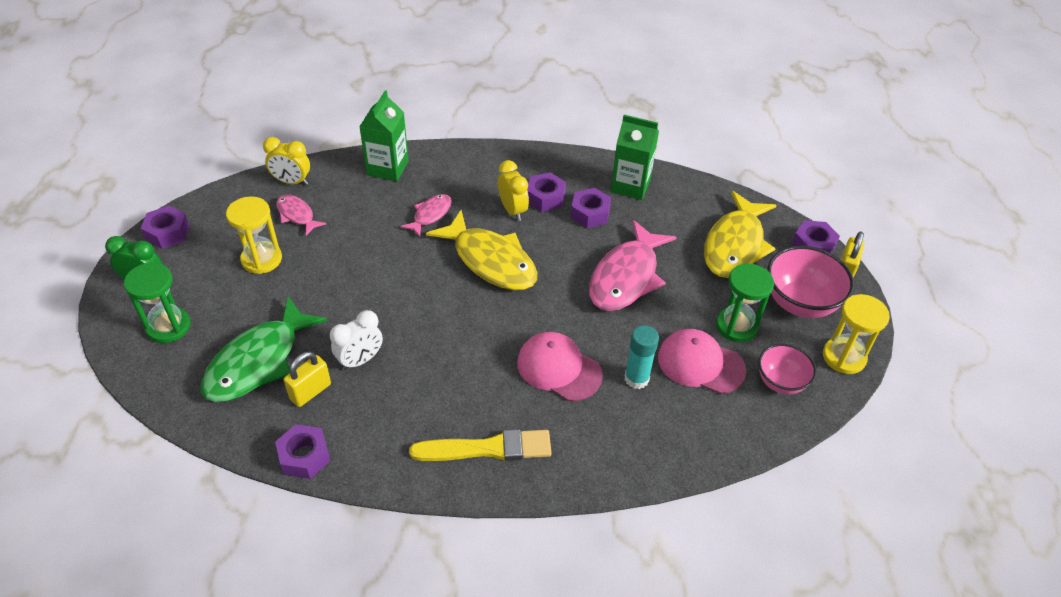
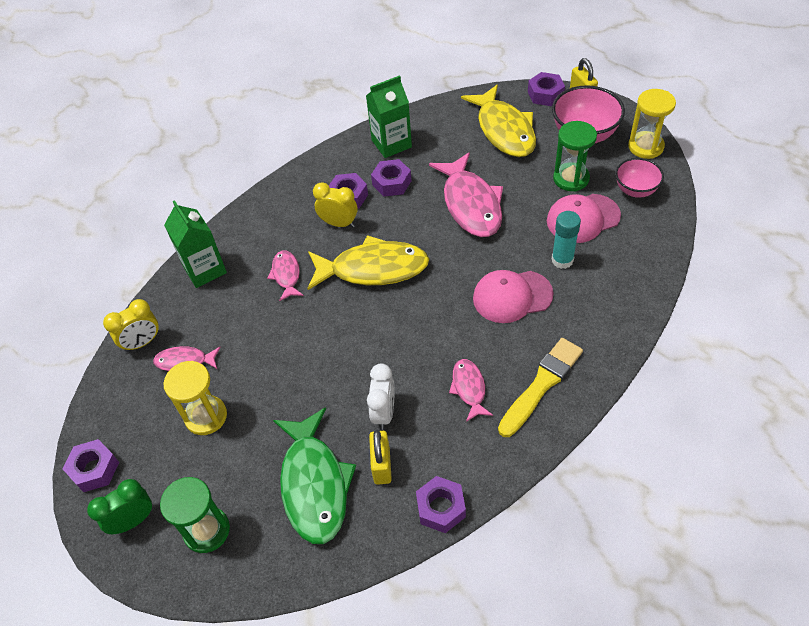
camera: 40 degrees left, 5 degrees up
(435, 400) = (469, 388): none -> pink fish

